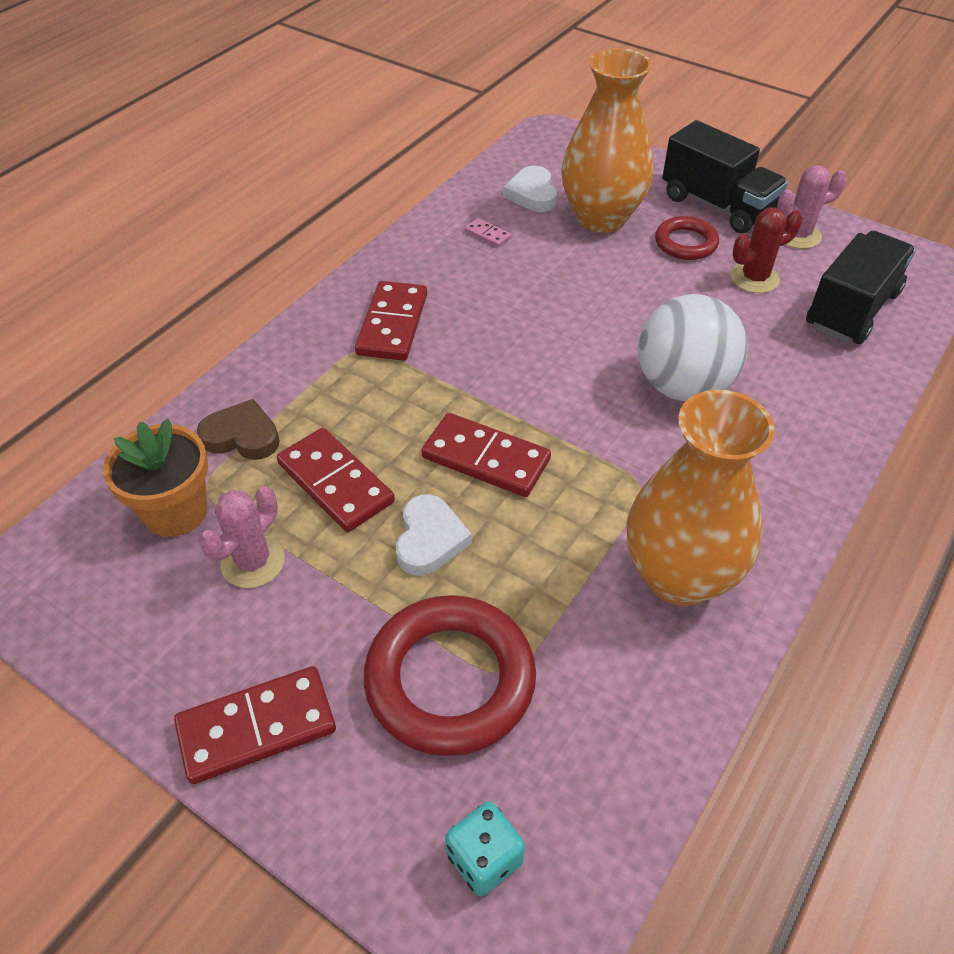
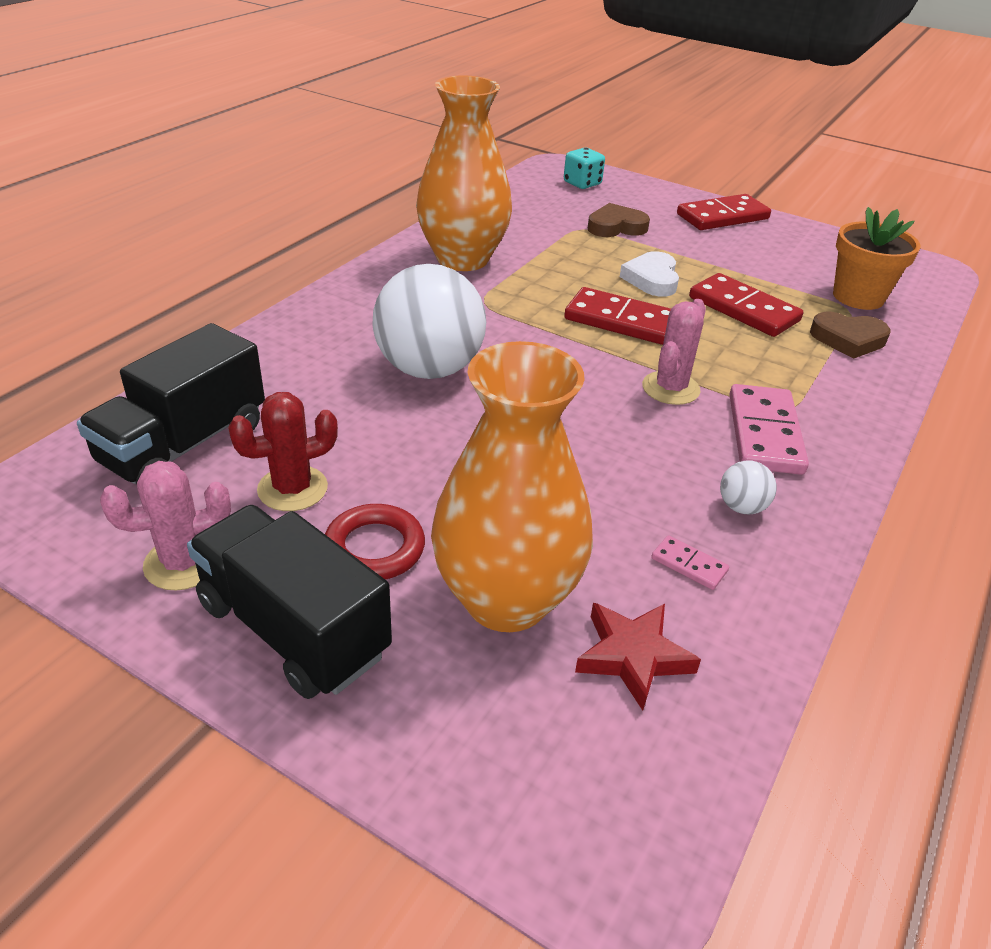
camera: 175 degrees right, 10 degrees down
(253, 562) = (776, 272): pink cactus -> pink cactus (670, 388)
(393, 324) = (764, 433): red domino -> pink domino
(438, 268) = (741, 507): none -> white ball
(450, 680) = (616, 227): red ring -> brown heart
(532, 194) = (633, 656): white heart -> red star

